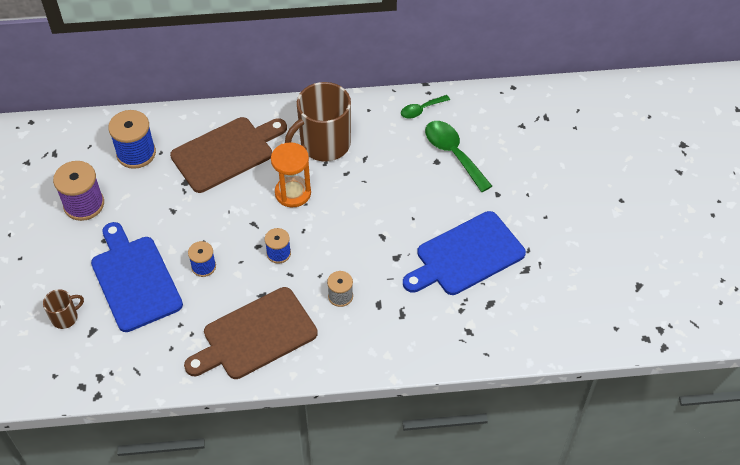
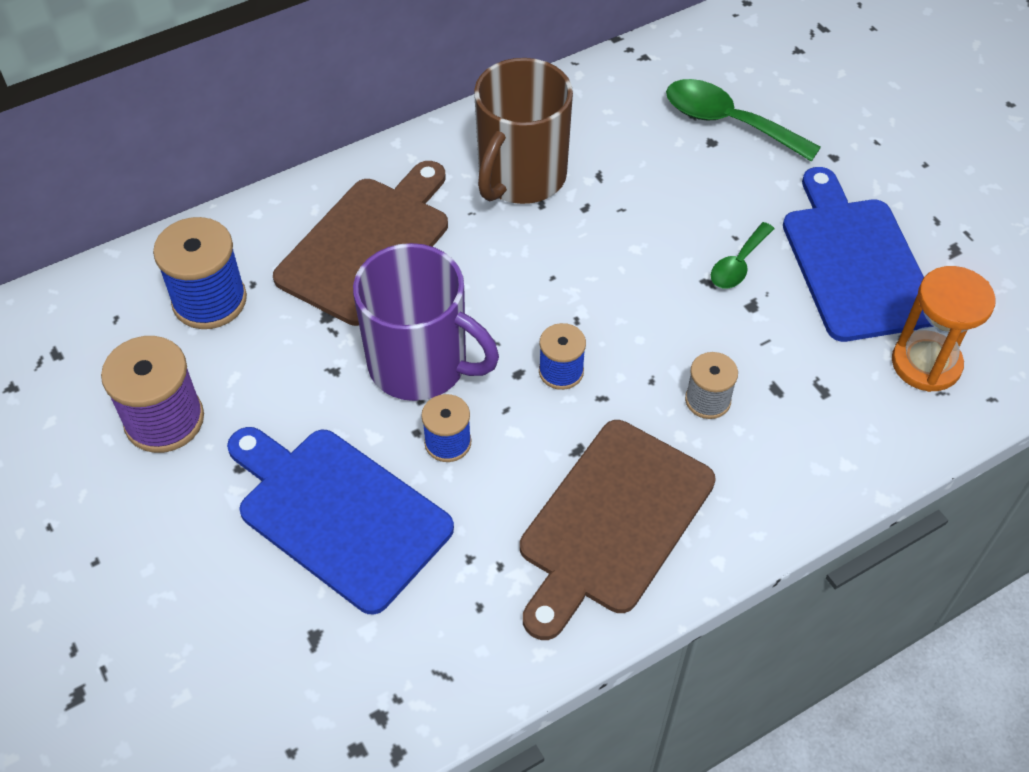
camera: 25 degrees left, 0 degrees up
(65, 317) = (248, 634): brown mug -> none
(214, 223) = (420, 364): none -> purple mug
(293, 193) = (520, 268): orange hourglass -> orange hourglass (926, 364)
(421, 110) = (636, 77): green spoon -> green spoon (738, 264)
(466, 255) = (855, 262): blue cutting board -> blue cutting board turned 135 degrees clockwise

